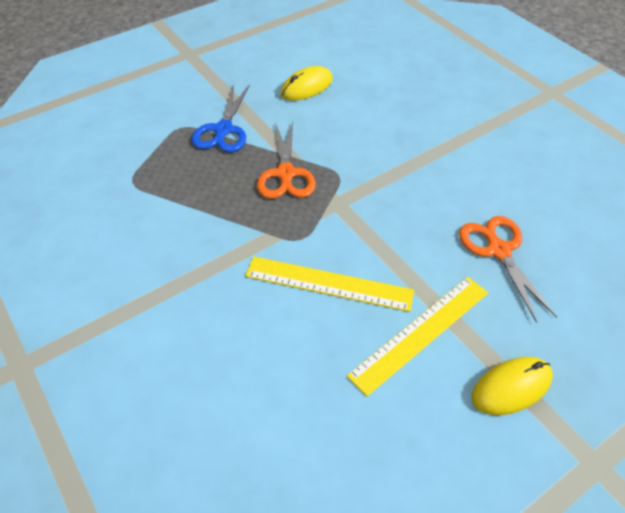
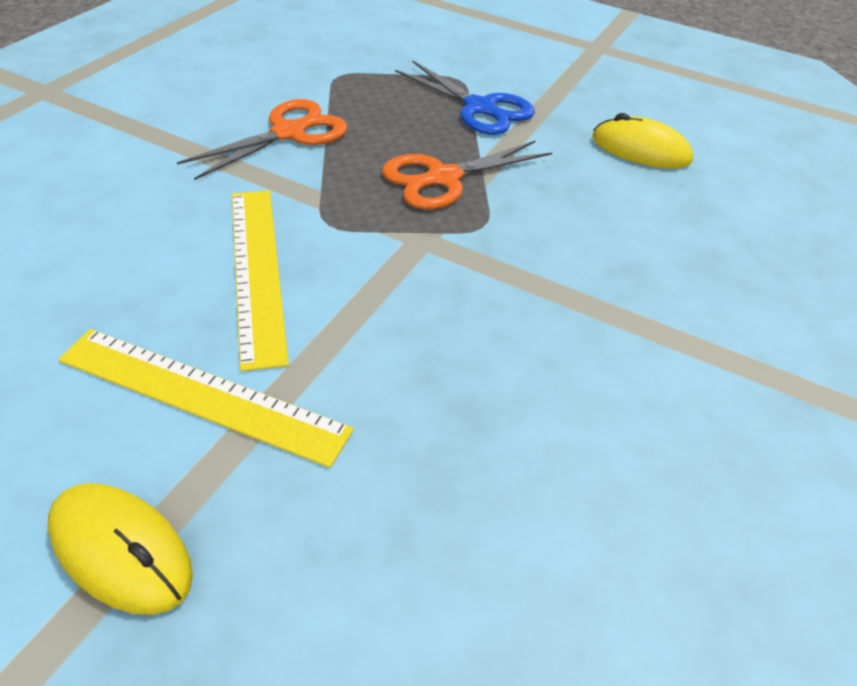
camera: 60 degrees right, 5 degrees down
(223, 130) = (481, 108): blue scissors -> blue scissors turned 120 degrees counterclockwise
(498, 249) = (448, 461): orange scissors -> orange scissors (290, 132)

